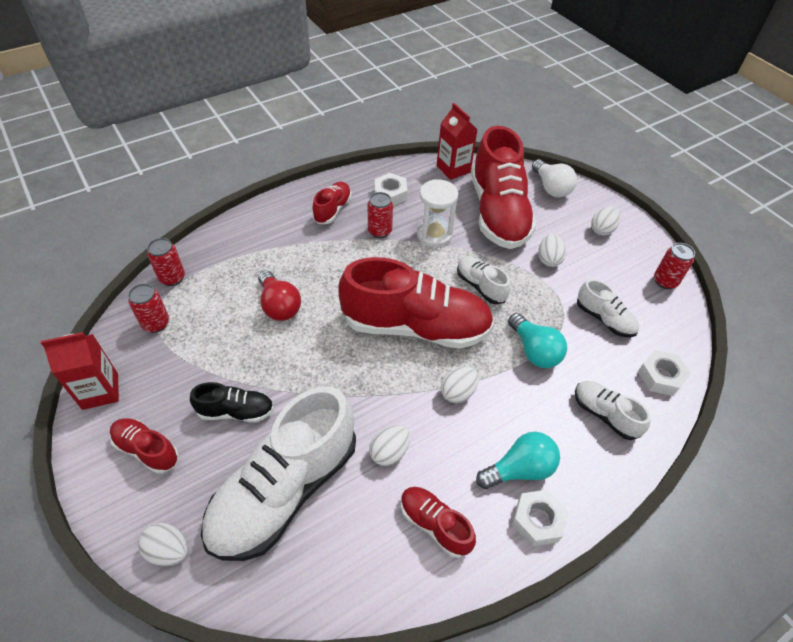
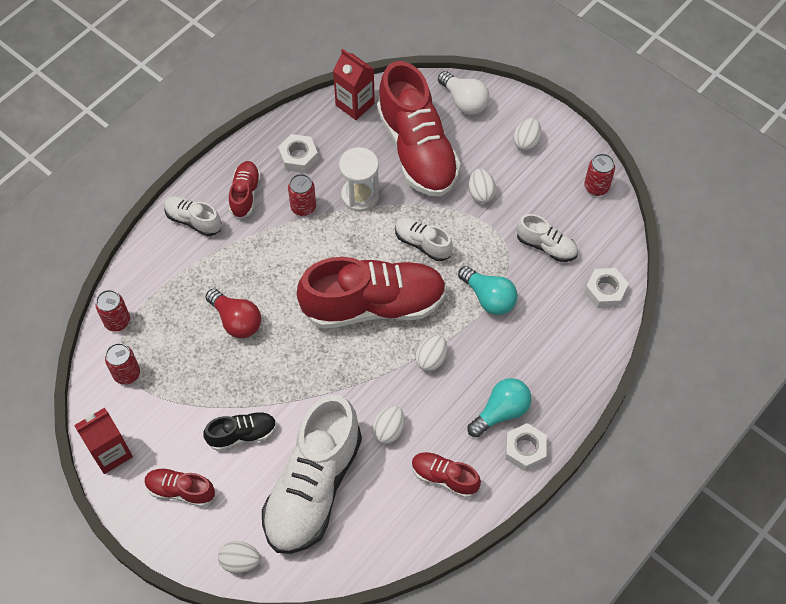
camera: 15 degrees left, 10 degrees up
(605, 414) = (562, 342): white shoe -> white shoe (193, 220)

